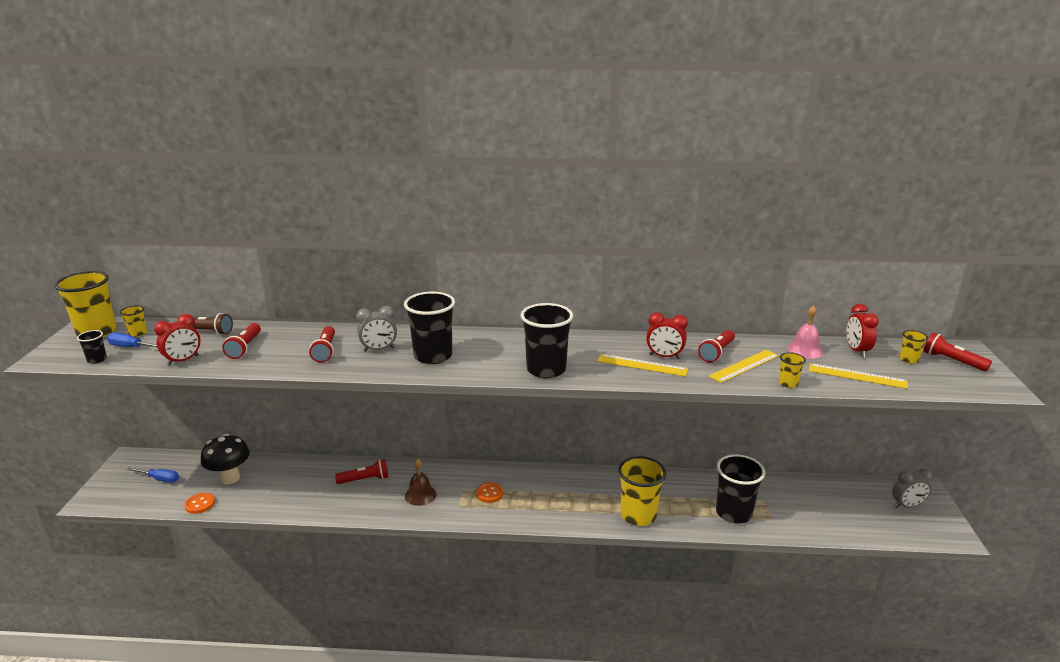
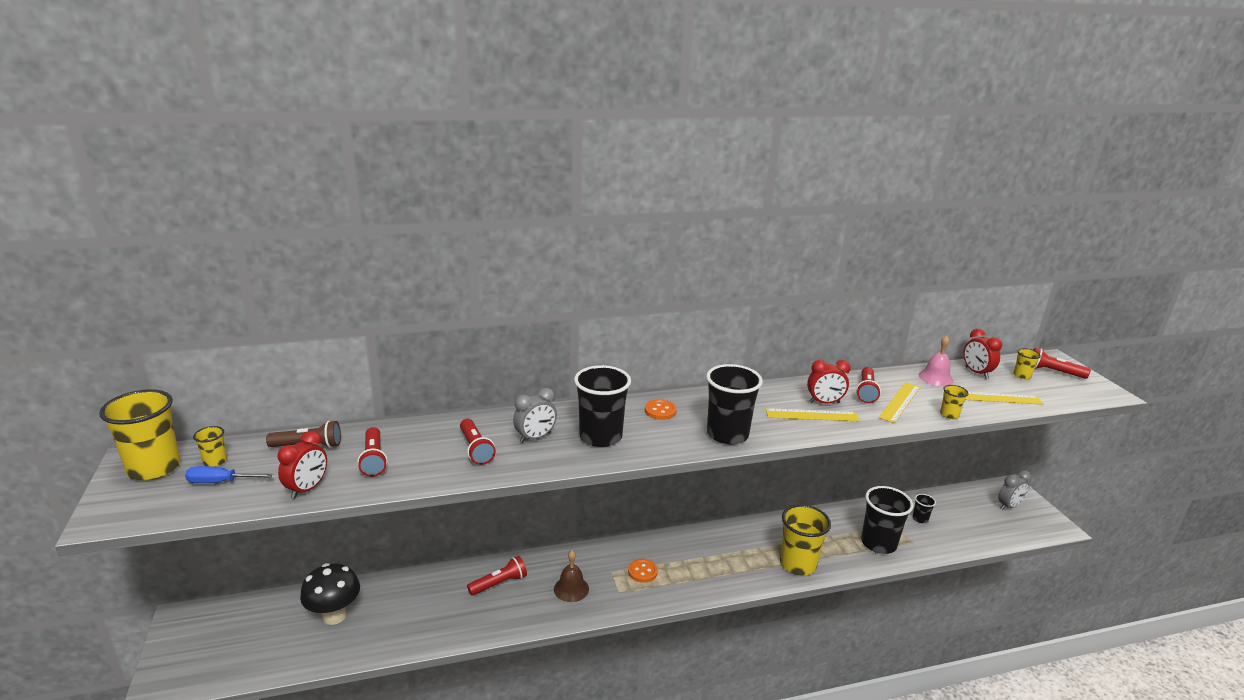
camera: 20 degrees left, 0 degrees up
(97, 360) = (186, 507): black cup -> black cup (920, 519)
(160, 479) = (242, 636): blue screwdriver -> none
(200, 504) = (315, 657): orange button -> orange button (660, 411)

